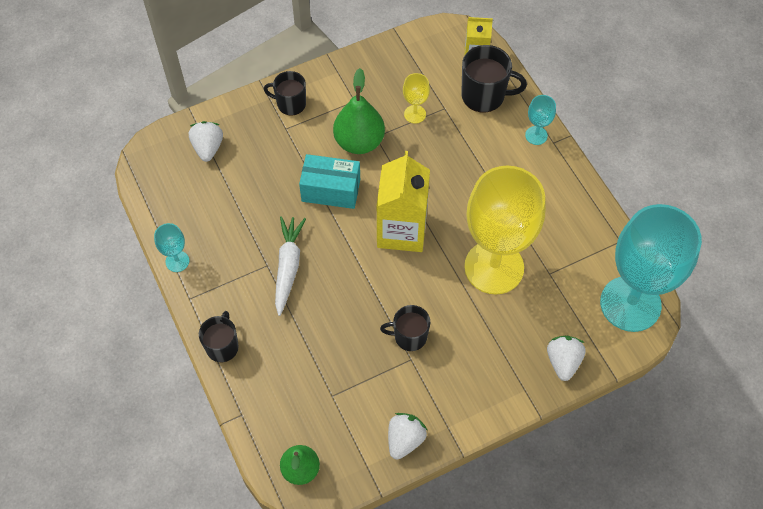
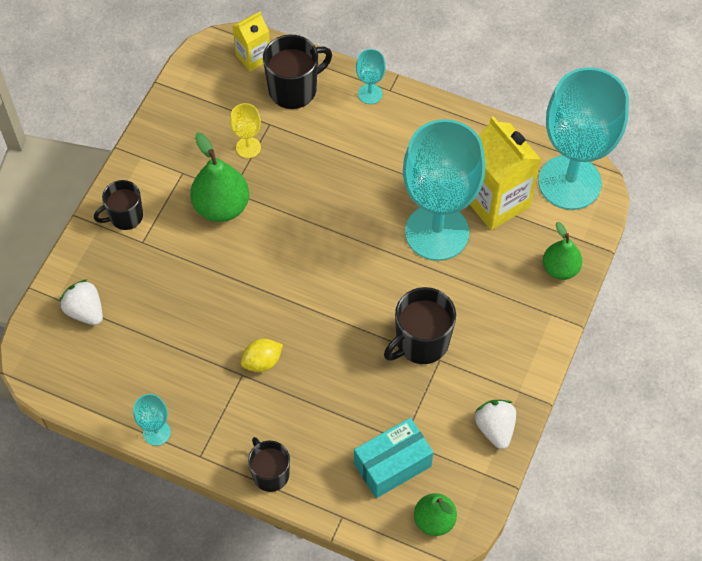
camera: 40 degrees left, 0 degrees up
(288, 266) = (262, 362): white carrot -> yellow lemon
(331, 190) = (237, 267): turquoise box -> turquoise box (392, 465)
(401, 230) = (331, 257): yellow carton -> yellow carton (496, 201)
(409, 336) = (421, 342): black mug -> black mug, size x1.51
(494, 267) = (437, 232): yellow goblet -> turquoise goblet
(563, 362) = (560, 269): white strawberry -> green pear

